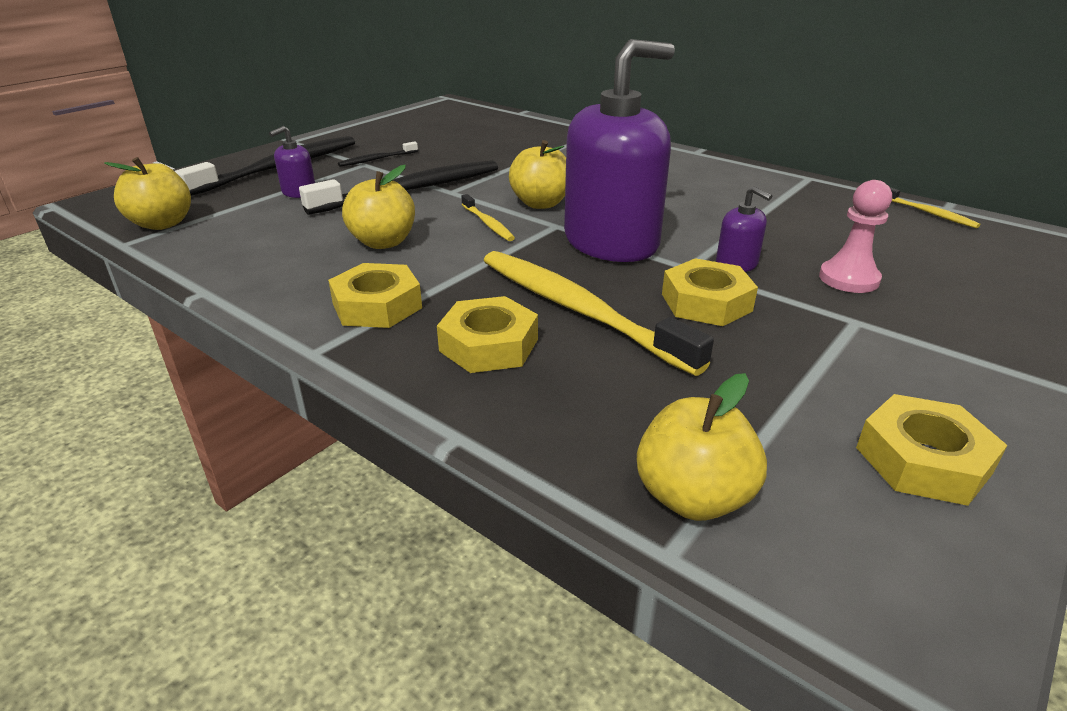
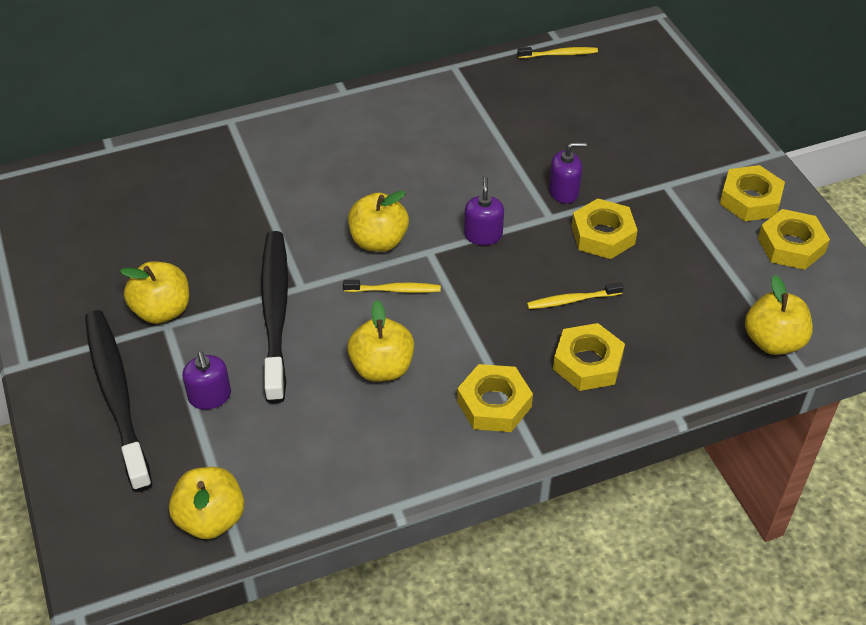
camera: 60 degrees left, 15 degrees up
(377, 159) = (162, 310): black toothbrush -> yellow apple
(579, 310) = (572, 300): yellow toothbrush -> yellow toothbrush, size x0.45
(611, 242) = (483, 235): purple soap dispenser -> purple soap dispenser, size x0.41
(848, 279) = (618, 154): pink pawn -> none
(947, 393) = (750, 199): none -> yellow nut

